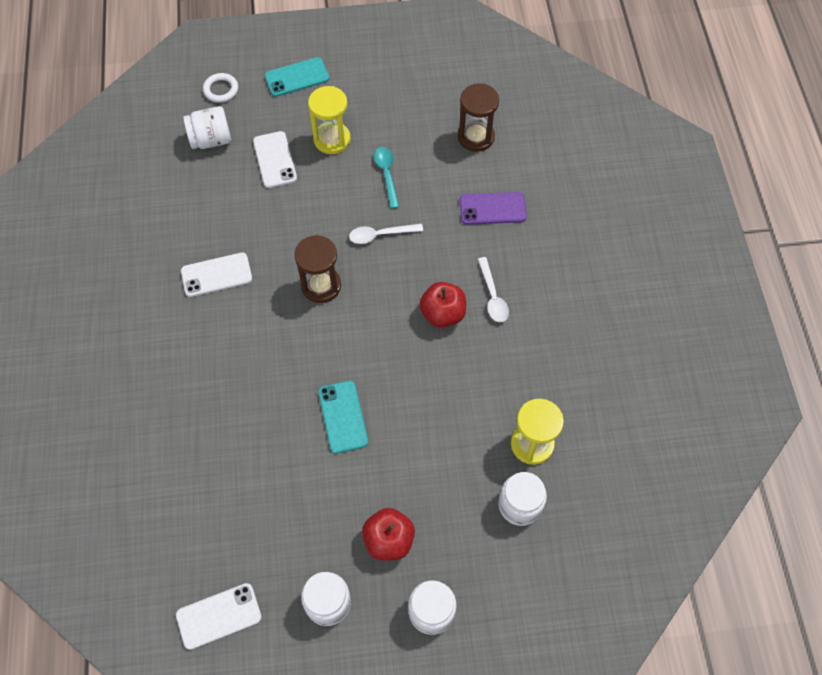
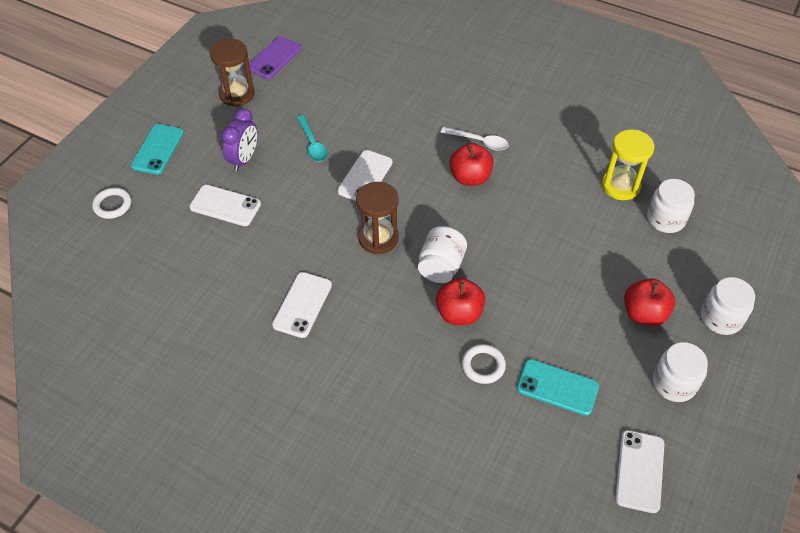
camera: 55 degrees left, 10 degrees down
(211, 140) = (158, 238): white jar -> white jar (441, 266)
(245, 439) = (483, 365): none -> white ring
(285, 391) = (459, 313): none -> red apple
(332, 139) = (244, 159): yellow hourglass -> purple clock
(343, 417) = (512, 287): turquoise phone -> turquoise phone (557, 387)
(380, 235) = (365, 177): white spoon -> white phone
(387, 174) = (312, 144): turquoise spoon -> turquoise spoon turned 135 degrees counterclockwise
(476, 137) = (330, 77): brown hourglass -> brown hourglass (237, 94)
(492, 209) = (403, 102): purple phone -> purple phone (274, 58)

